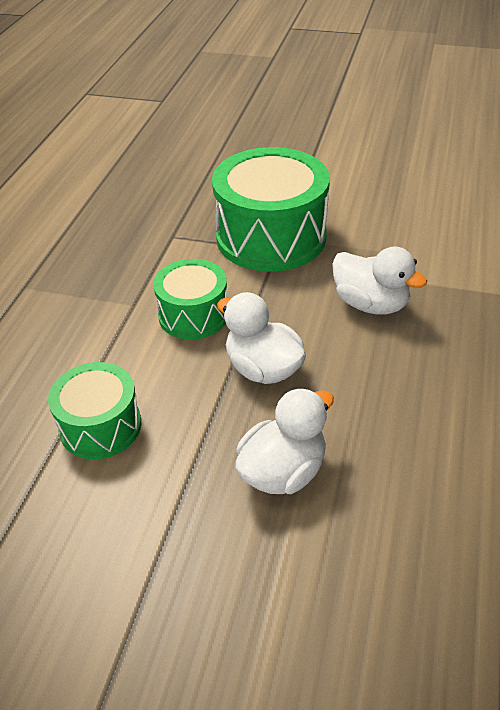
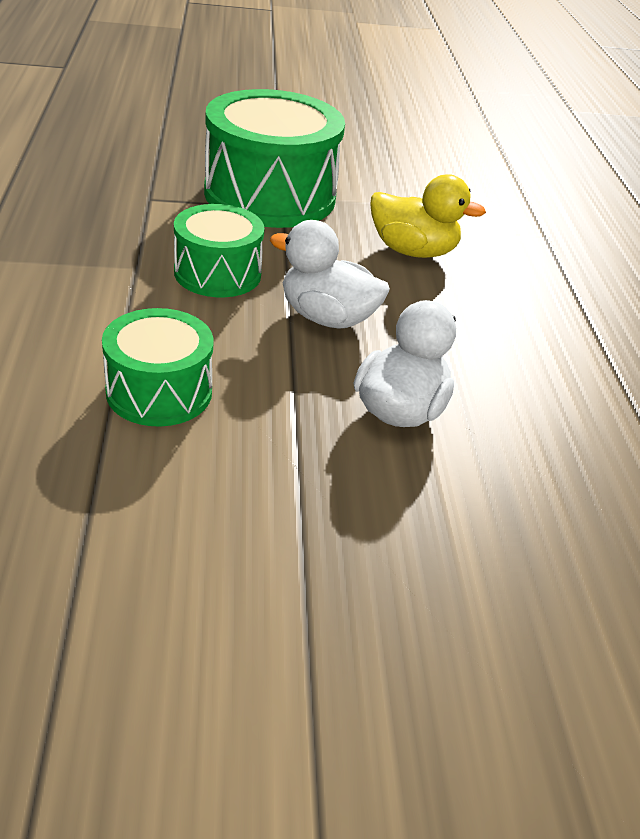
camera: 25 degrees left, 5 degrees down
(370, 304) = (413, 251): white duck -> yellow duck

